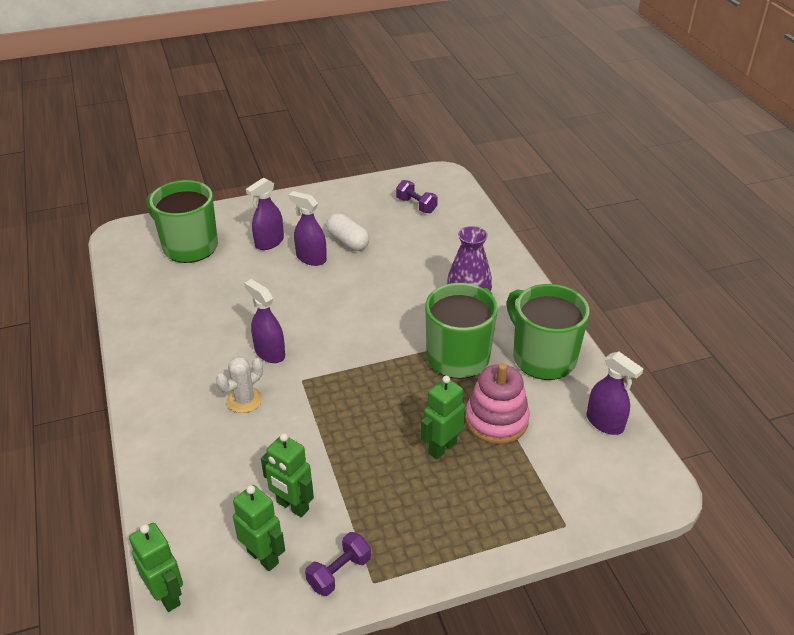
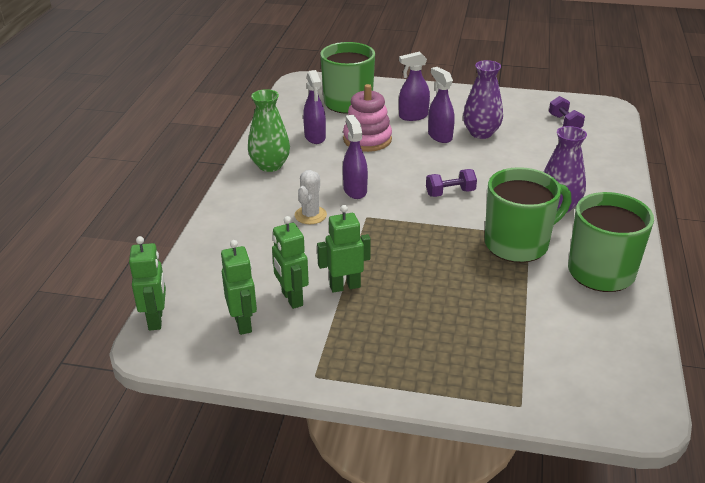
camera: 30 degrees right, 5 degrees down
(159, 355) = (270, 165): none -> green vase
(244, 400) = (310, 215): white cactus -> white cactus turned 60 degrees counterclockwise
(339, 572) = (293, 358): purple dumbbell -> purple dumbbell (450, 193)
(348, 241) = (481, 133): white capsule -> purple vase
(442, 448) = (449, 304): green robot -> green robot (344, 286)
(496, 420) = (516, 302): pink stacking toy -> pink stacking toy (367, 139)
(605, 423) = (625, 342): purple spray bottle -> purple spray bottle (315, 137)

